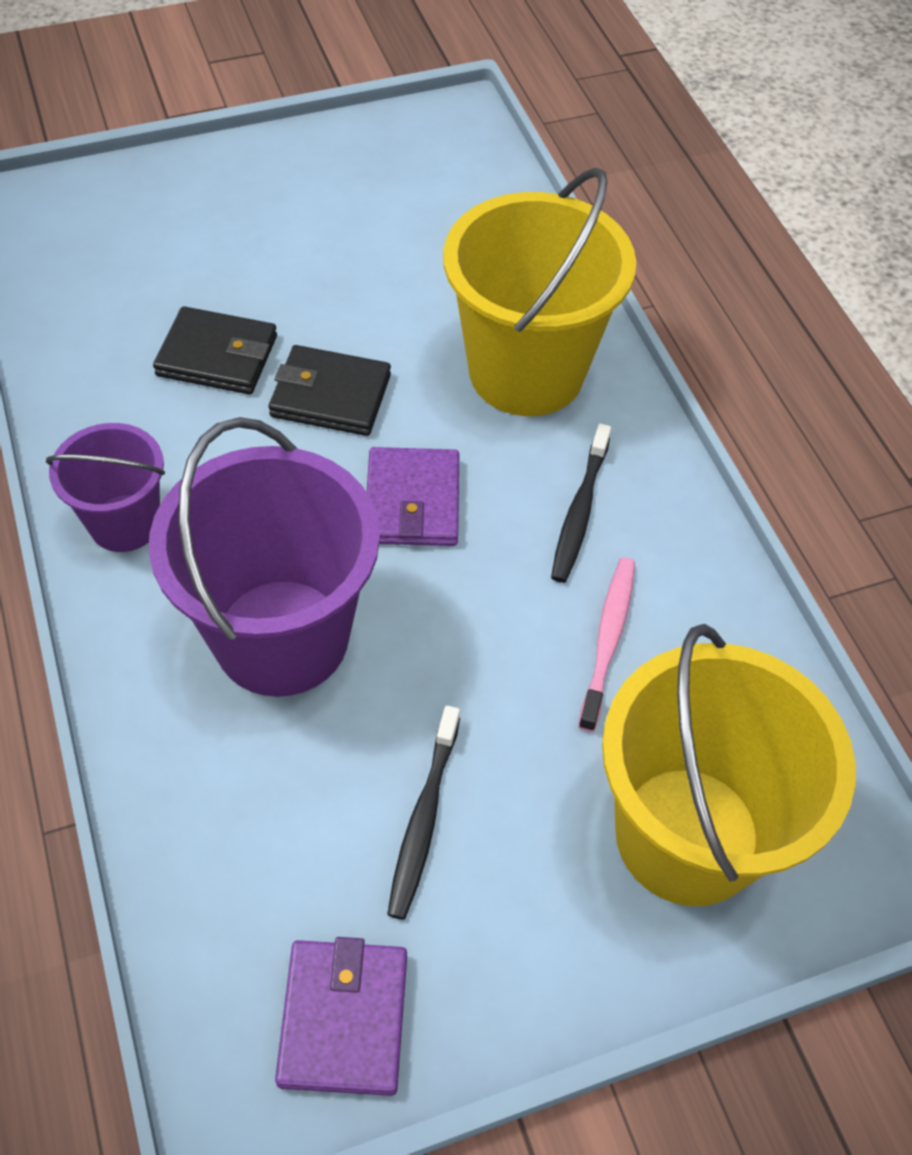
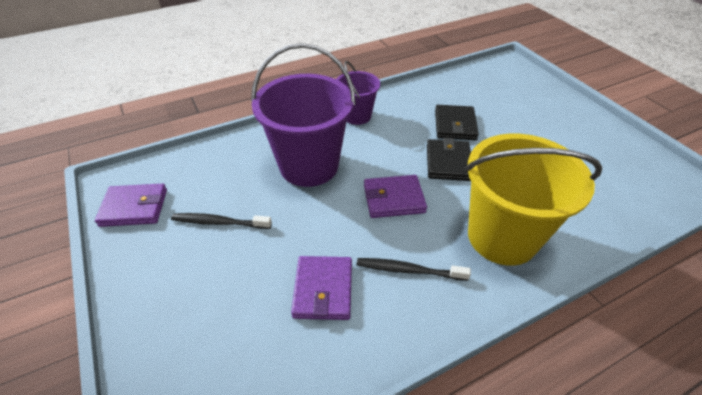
camera: 85 degrees right, 10 degrees down
(608, 640) = (323, 290): pink toothbrush -> purple wallet
(688, 835) = (200, 336): yellow bucket -> none

